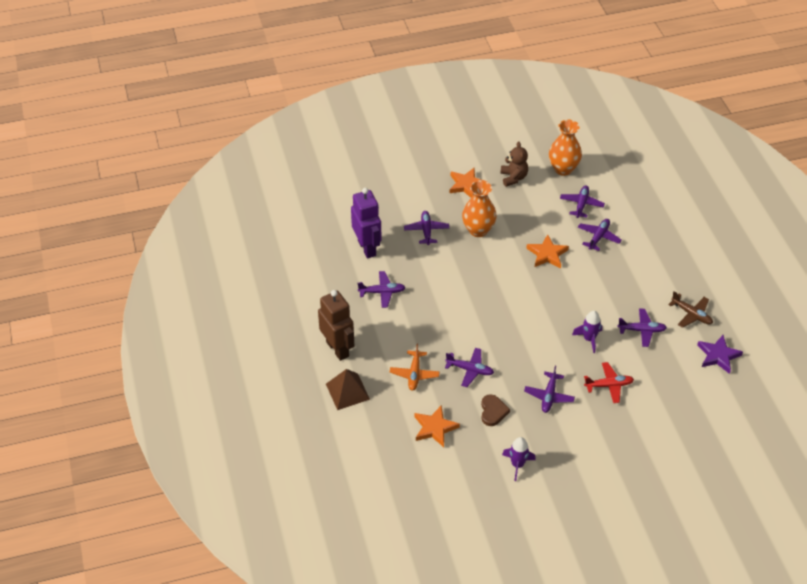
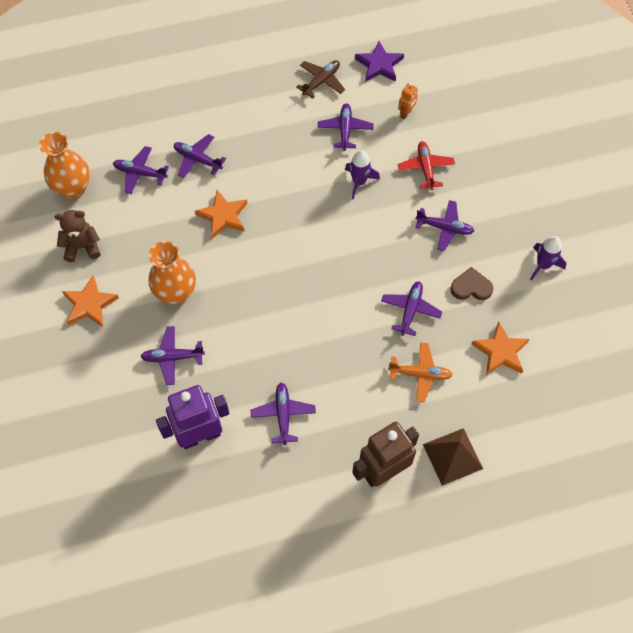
camera: 90 degrees left, 15 degrees up
(666, 373) = (406, 113): none -> orange robot

